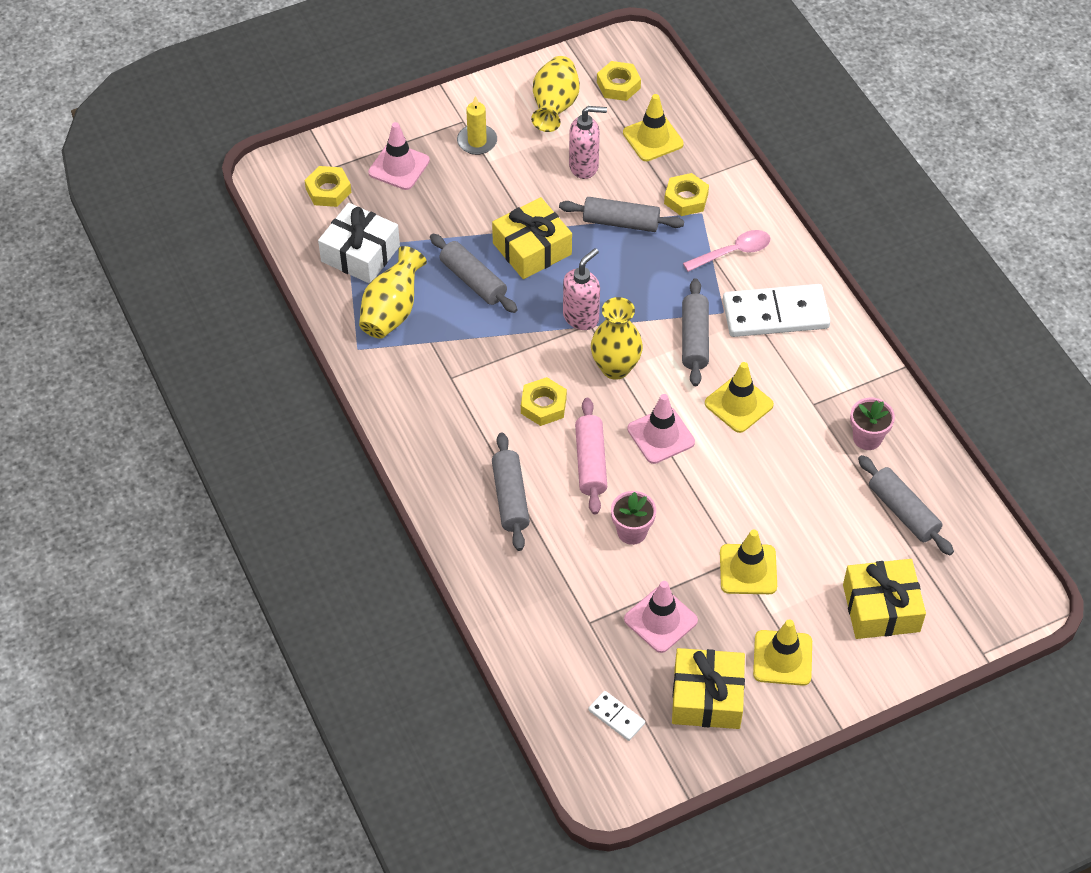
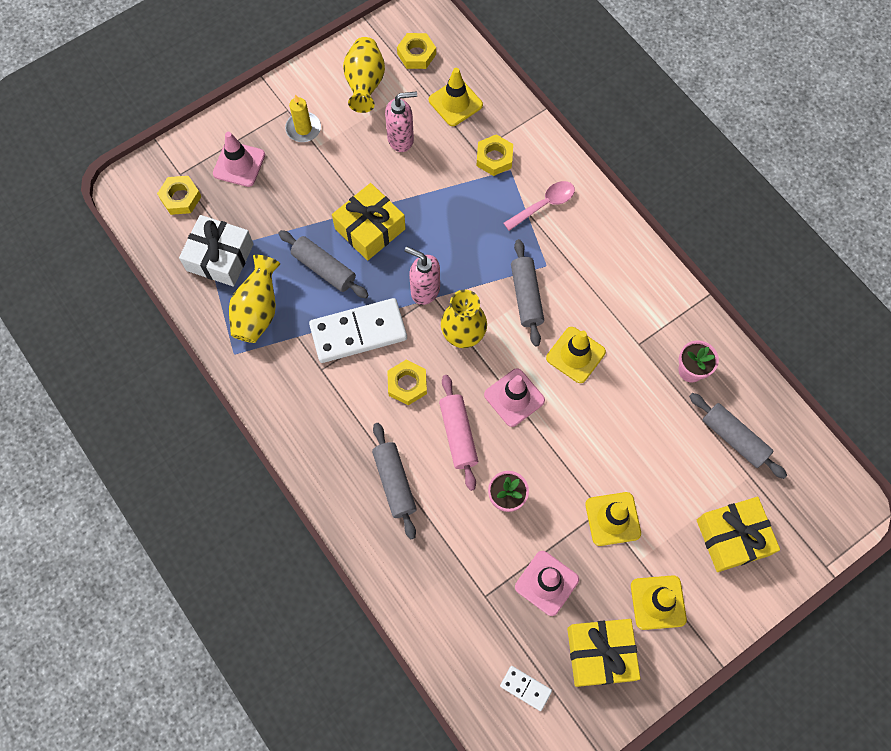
camera: 10 degrees left, 15 degrees up
(581, 317) = (424, 290): pink soap dispenser -> pink soap dispenser turned 90 degrees counterclockwise
(621, 222) = (442, 190): grey rolling pin -> none
(775, 314) = (591, 260): white domino -> white domino (358, 332)

